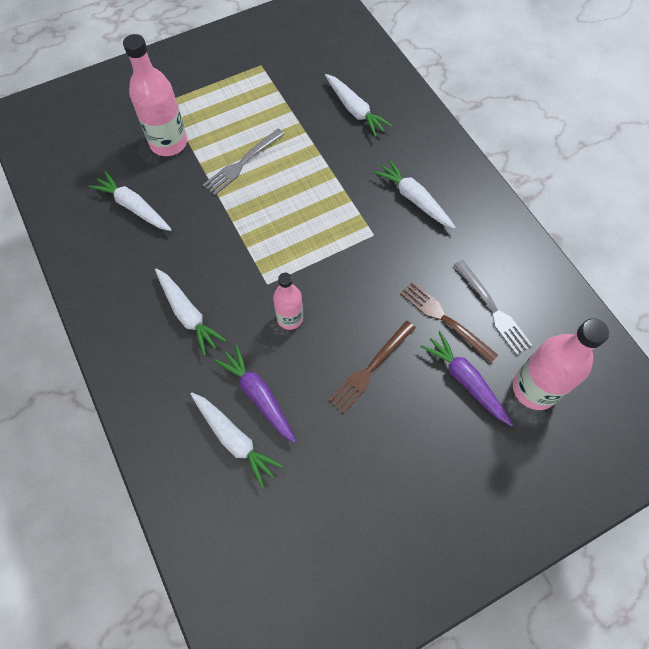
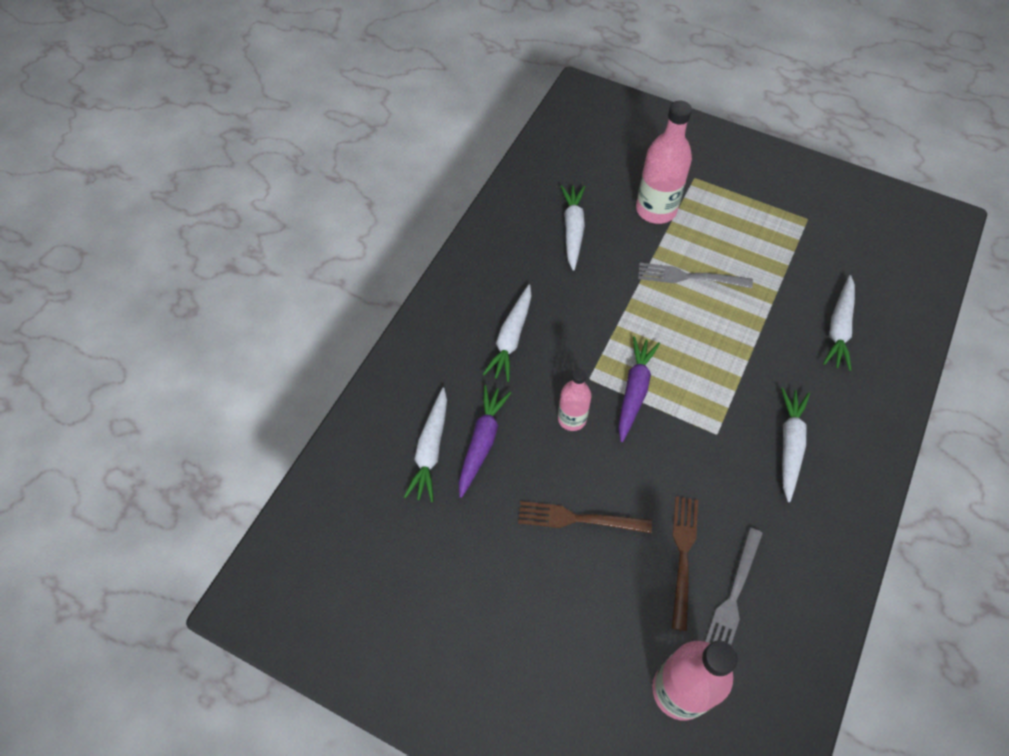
camera: 55 degrees right, 5 degrees down
(465, 380) = (634, 614): purple carrot -> purple carrot (634, 391)

